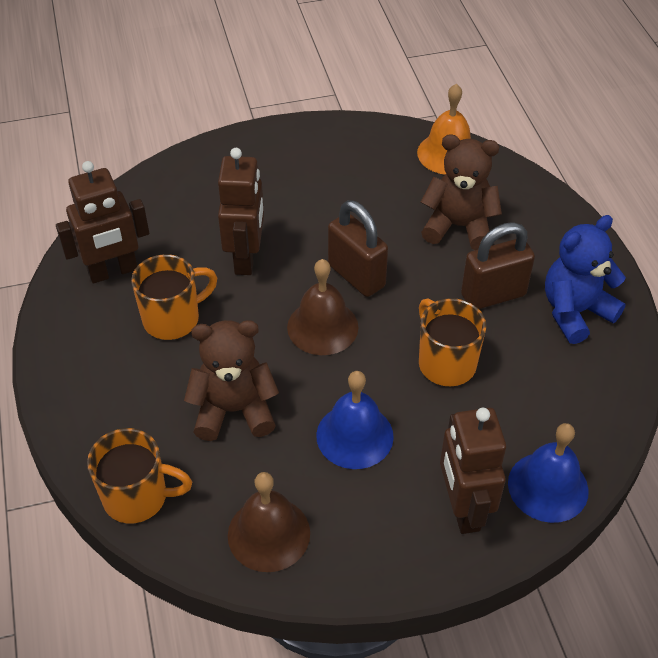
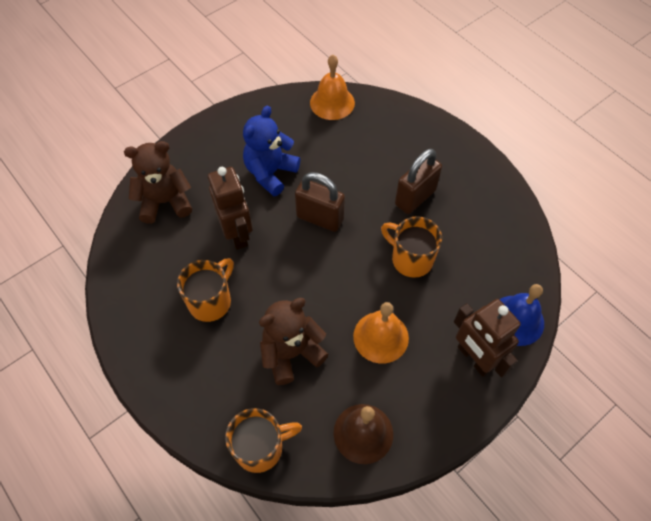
camera: 25 degrees left, 10 degrees up
(113, 271) = (146, 282): brown robot -> none
(322, 327) = (317, 265): brown bell -> none
(354, 435) = (381, 337): blue bell -> orange bell
(458, 226) = (367, 155): brown teddy bear -> brown teddy bear (165, 202)
(575, 312) = (471, 190): blue teddy bear -> blue teddy bear (270, 173)

